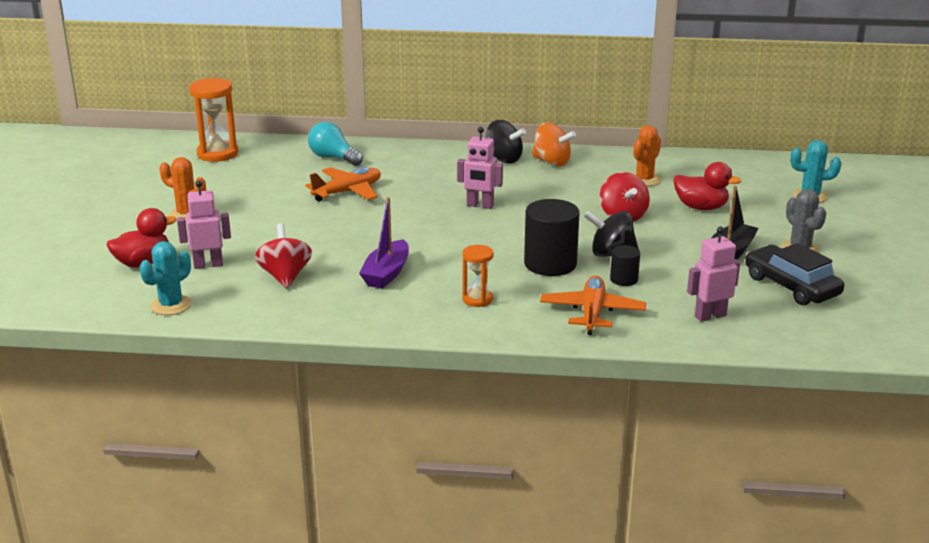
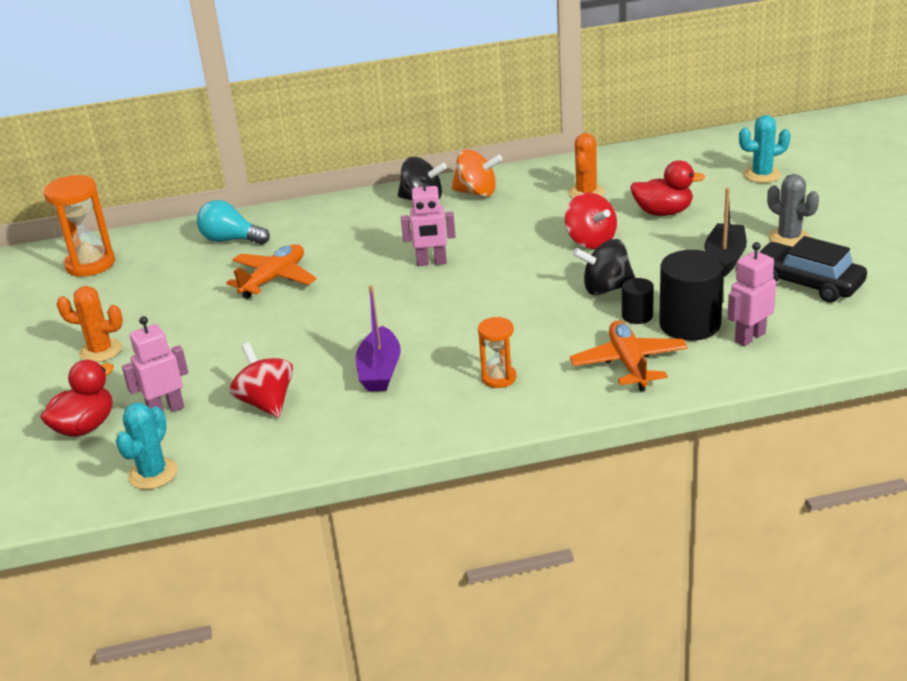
camera: 15 degrees left, 5 degrees up
(550, 264) = (550, 316): black cylinder -> black cylinder (689, 324)

